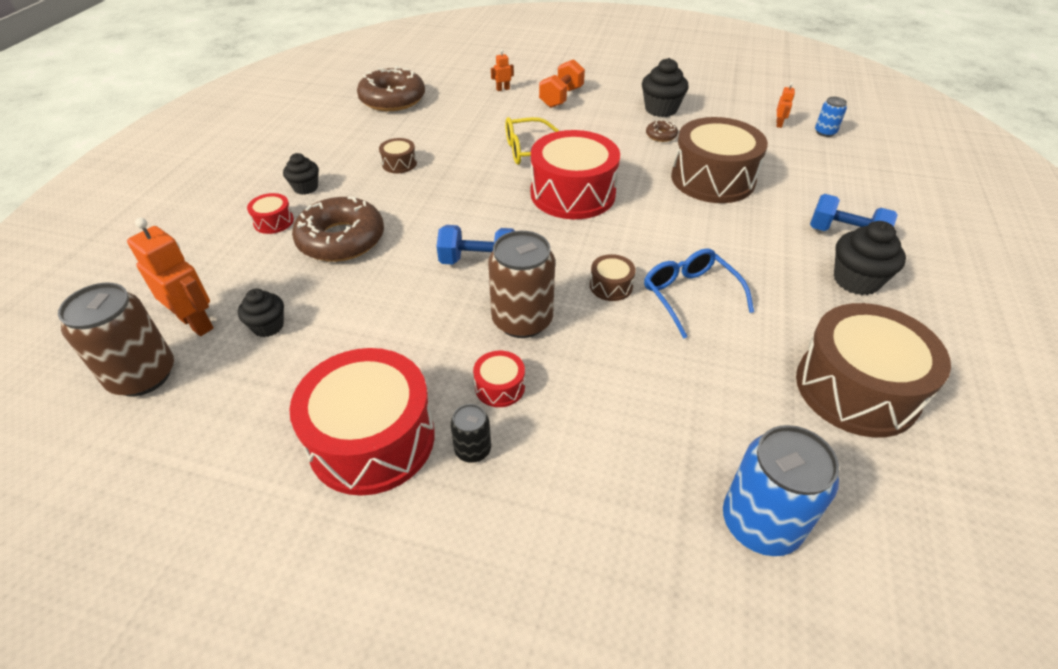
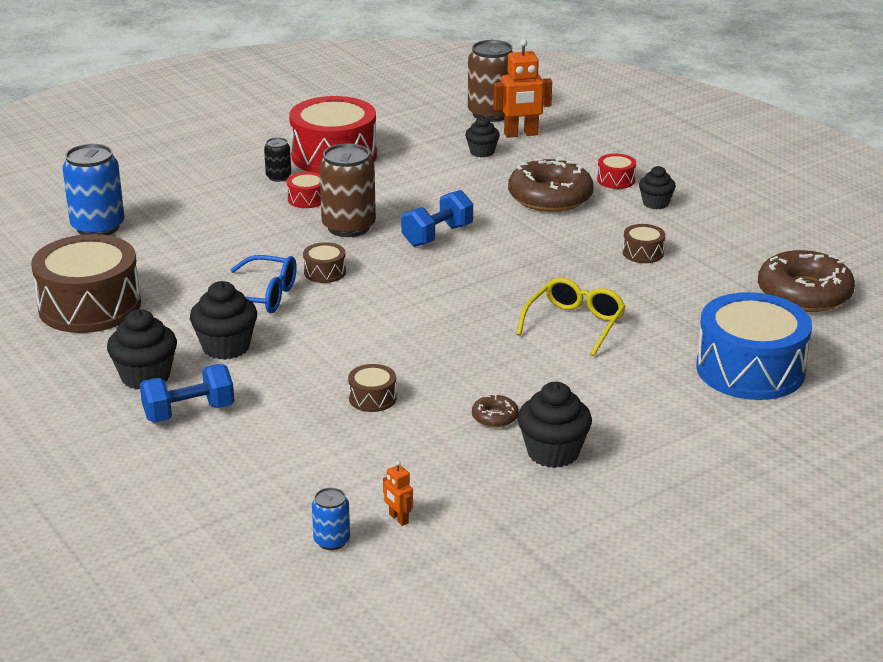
camera: 130 degrees right, 15 degrees down
(503, 89) = (750, 369): orange robot -> blue drum
(561, 97) = (676, 398): orange dumbbell -> none
(572, 193) = (465, 312): red drum -> none
(712, 179) = (372, 398): brown drum -> brown drum, size x0.43
(768, 268) = (226, 347): none -> black cupcake

